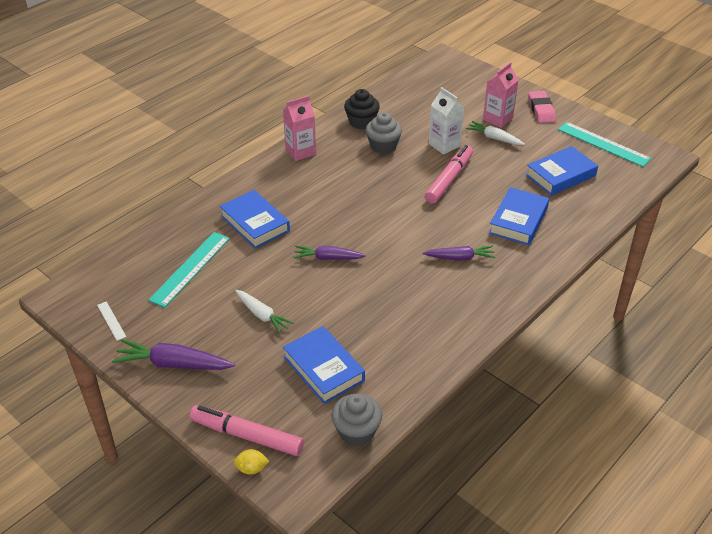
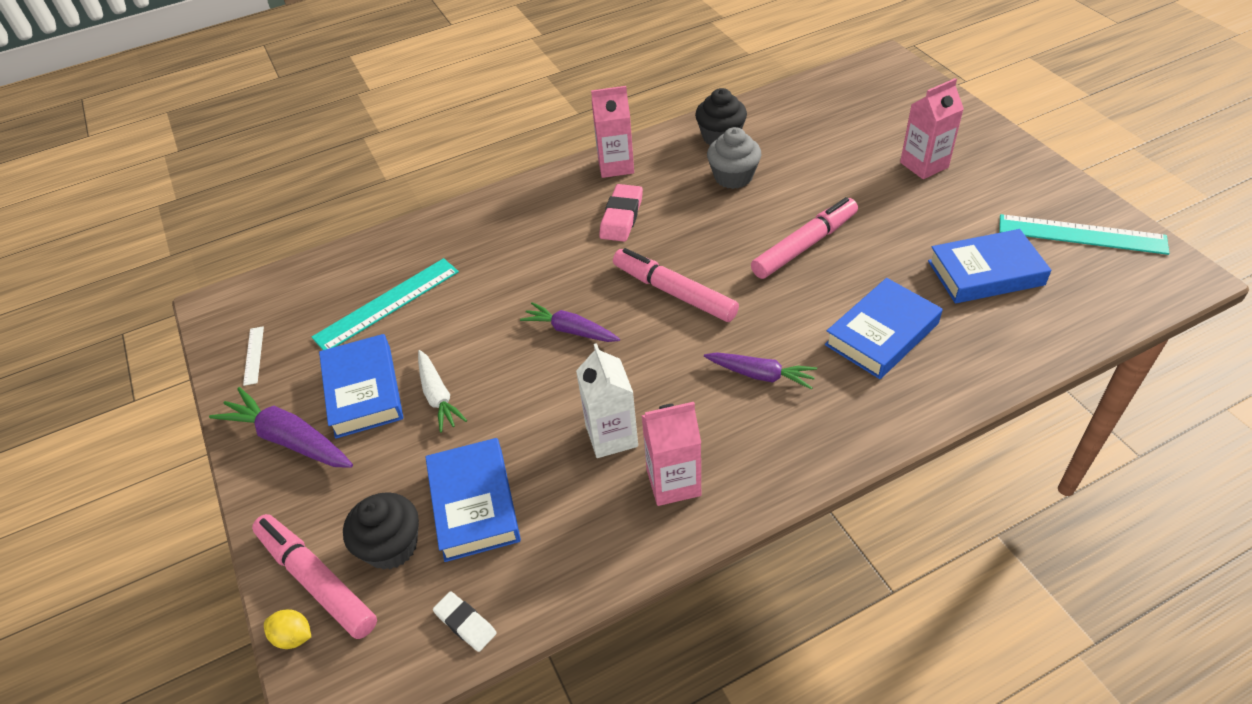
camera: 25 degrees right, 5 degrees up
(255, 223) = (502, 257): blue book -> blue book (363, 391)
(284, 405) = (391, 546): none -> black cupcake
(356, 431) = (465, 623): grey cupcake -> white eraser
(382, 222) = (674, 292): none -> pink marker
(439, 327) = (673, 482): none -> pink carton
(444, 145) = (823, 191): white carton -> white carton (611, 436)
(494, 138) = (904, 194): white carrot -> none
(541, 110) = (1000, 162): pink eraser -> pink eraser (621, 217)
(603, 144) = (1081, 234): turquoise ruler -> turquoise ruler turned 45 degrees counterclockwise

